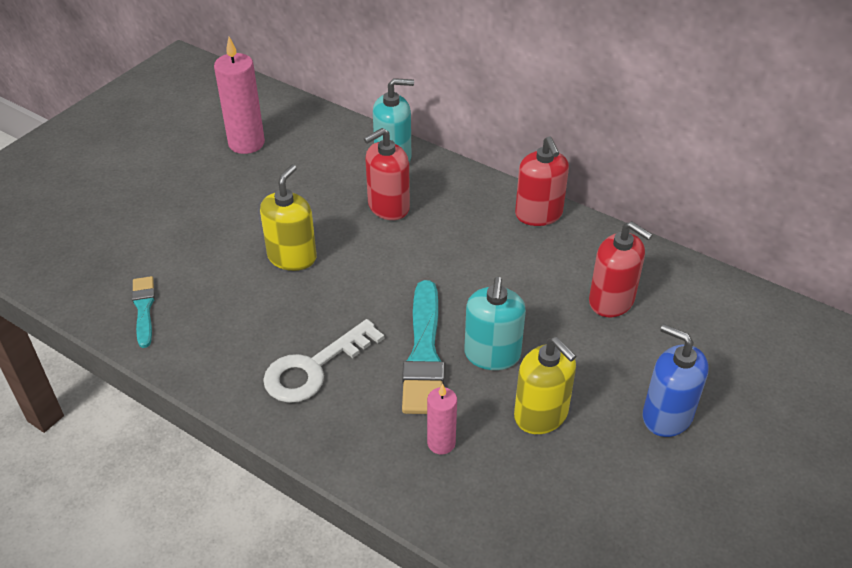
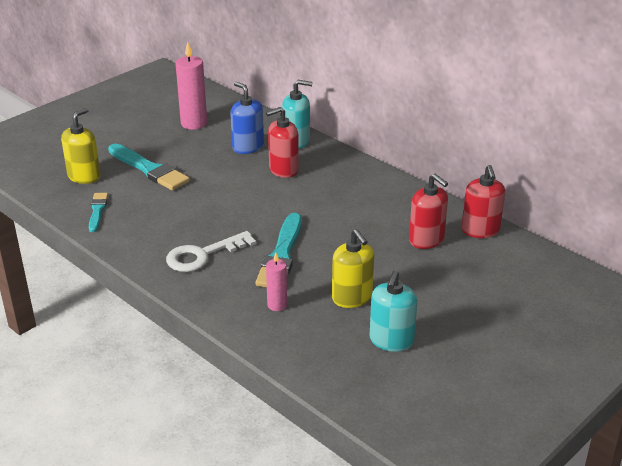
camera: 10 degrees right, 10 degrees down
(202, 227) = (149, 169): none -> turquoise brush
(292, 257) = (206, 192): yellow soap dispenser -> yellow soap dispenser (84, 176)
(492, 354) = (329, 261): turquoise soap dispenser -> turquoise soap dispenser (391, 340)
(538, 214) = (391, 184): red soap dispenser -> red soap dispenser (480, 230)
(667, 416) = (442, 308): blue soap dispenser -> blue soap dispenser (248, 147)

